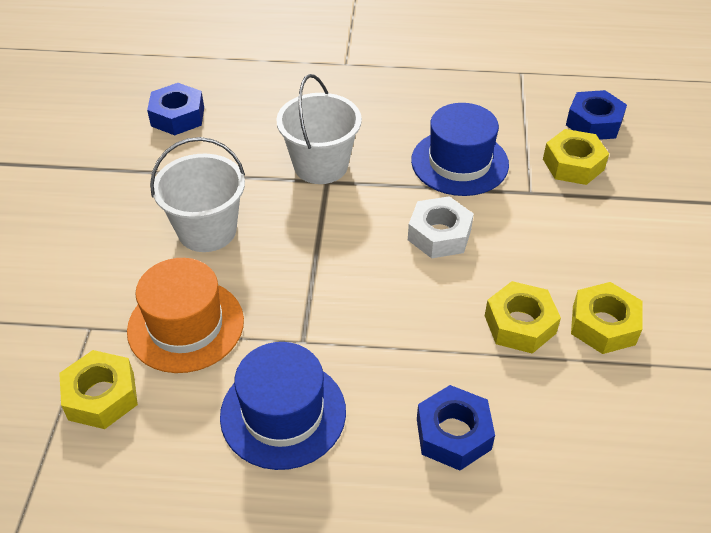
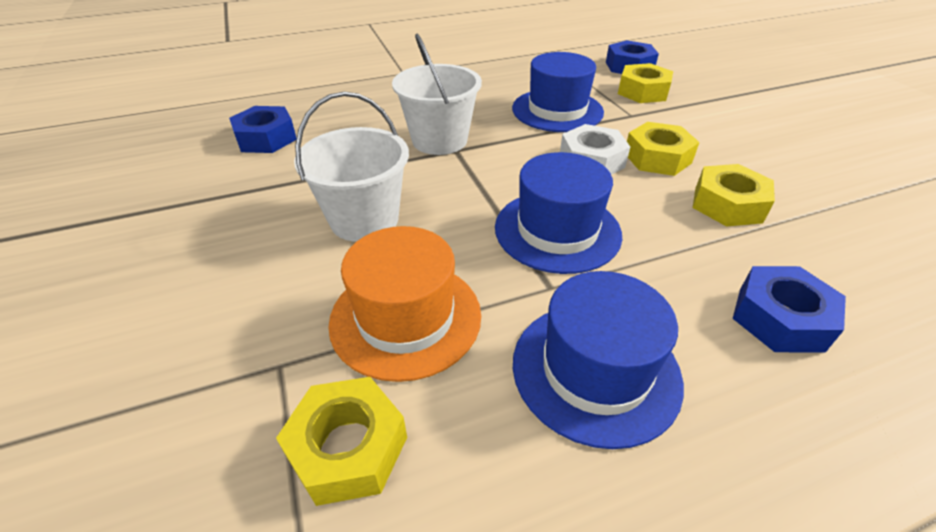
camera: 25 degrees left, 5 degrees down
(348, 295) = (557, 230): none -> blue hat
(603, 325) = (788, 184): yellow nut -> yellow nut (657, 158)

